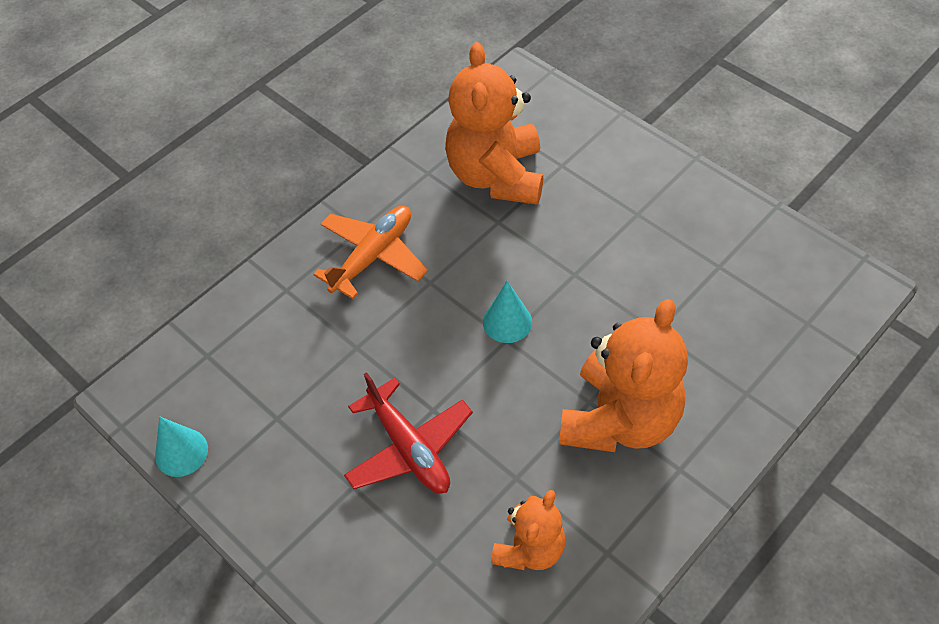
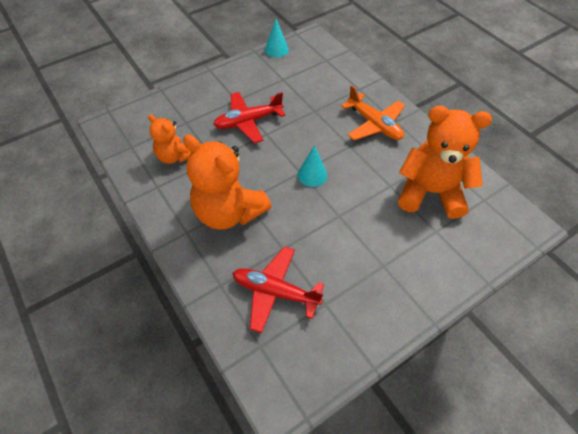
camera: 100 degrees right, 0 degrees up
(727, 324) = (275, 292): none -> red plane

